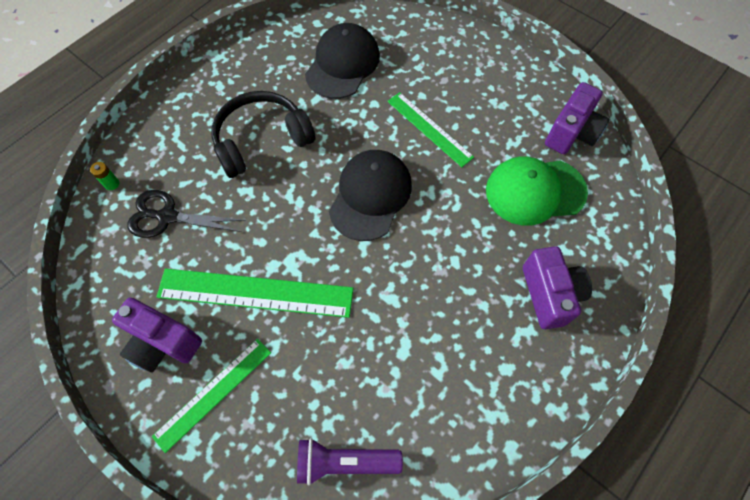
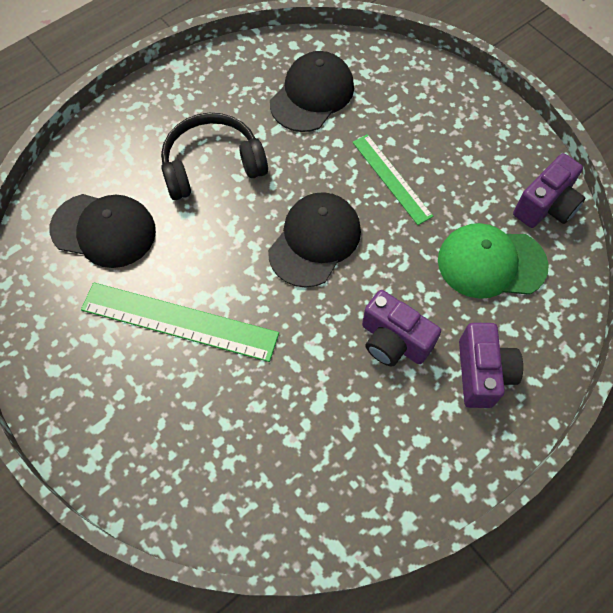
camera: 10 degrees right, 0 degrees up
(112, 184) = (53, 188): green battery -> none
(163, 343) = (80, 355): purple camera -> purple camera (393, 341)
(167, 216) = (104, 230): black scissors -> black cap
(213, 393) = (122, 413): green ruler -> none
(345, 462) = (239, 501): purple flashlight -> none

